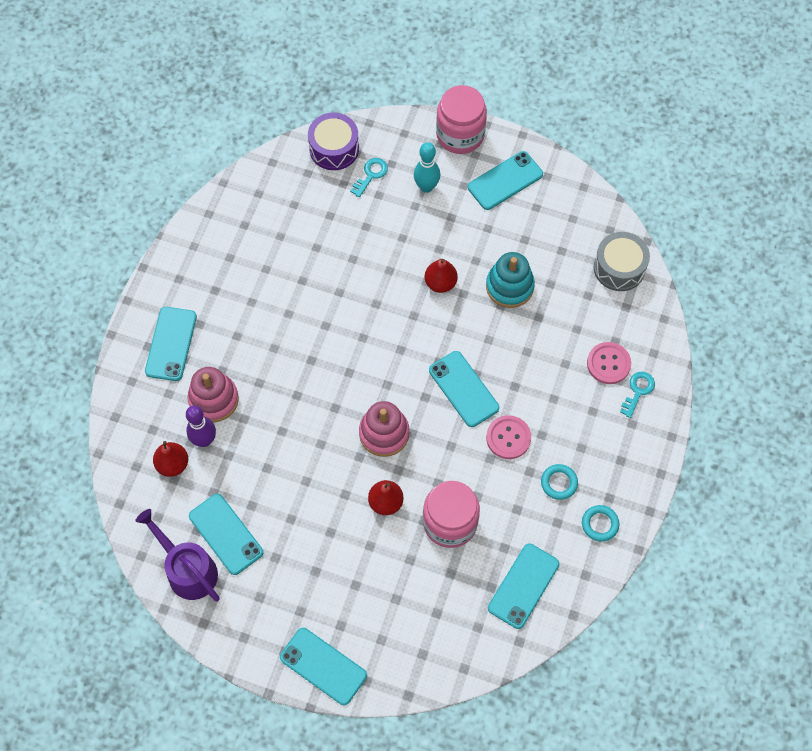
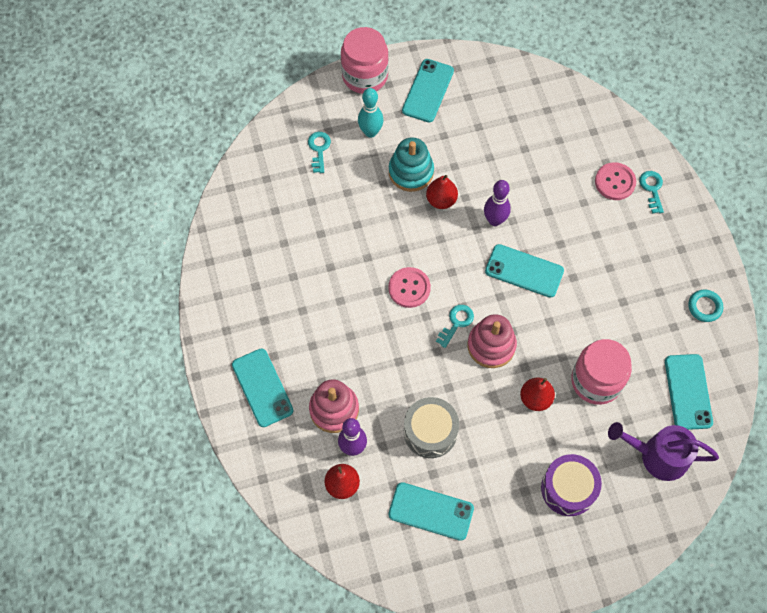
camera: 35 degrees left, 0 degrees up
(188, 570) = (423, 562): purple watering can -> purple watering can (658, 456)
(323, 666) = (591, 561): turquoise phone -> none
(334, 148) = (272, 146): purple drum -> purple drum (568, 489)
(370, 395) = (456, 323): none -> turquoise key
(473, 329) = (494, 220): none -> purple bowling pin
(508, 438) = (587, 286): pink button -> pink button (409, 288)
(509, 286) = (496, 170): turquoise stacking toy -> turquoise stacking toy (411, 172)
(559, 483) = (651, 296): turquoise ring -> none
(619, 268) = (565, 105): grey drum -> grey drum (430, 432)

